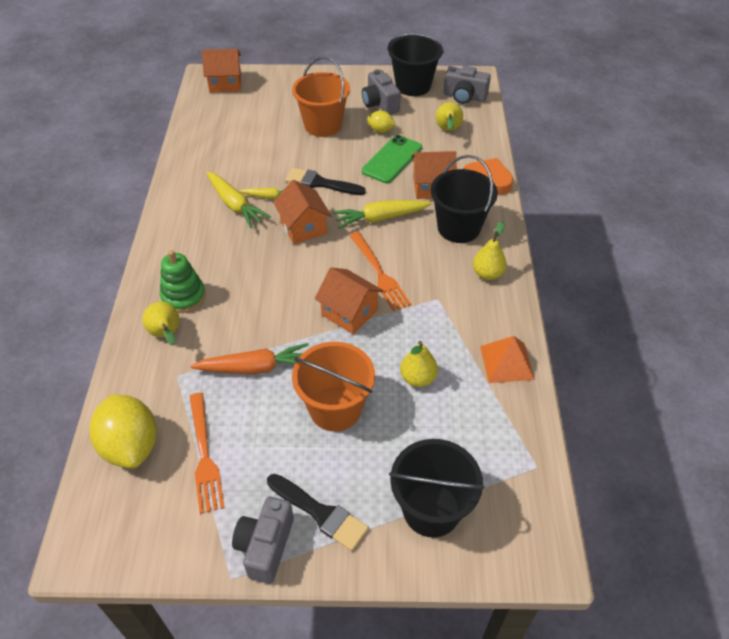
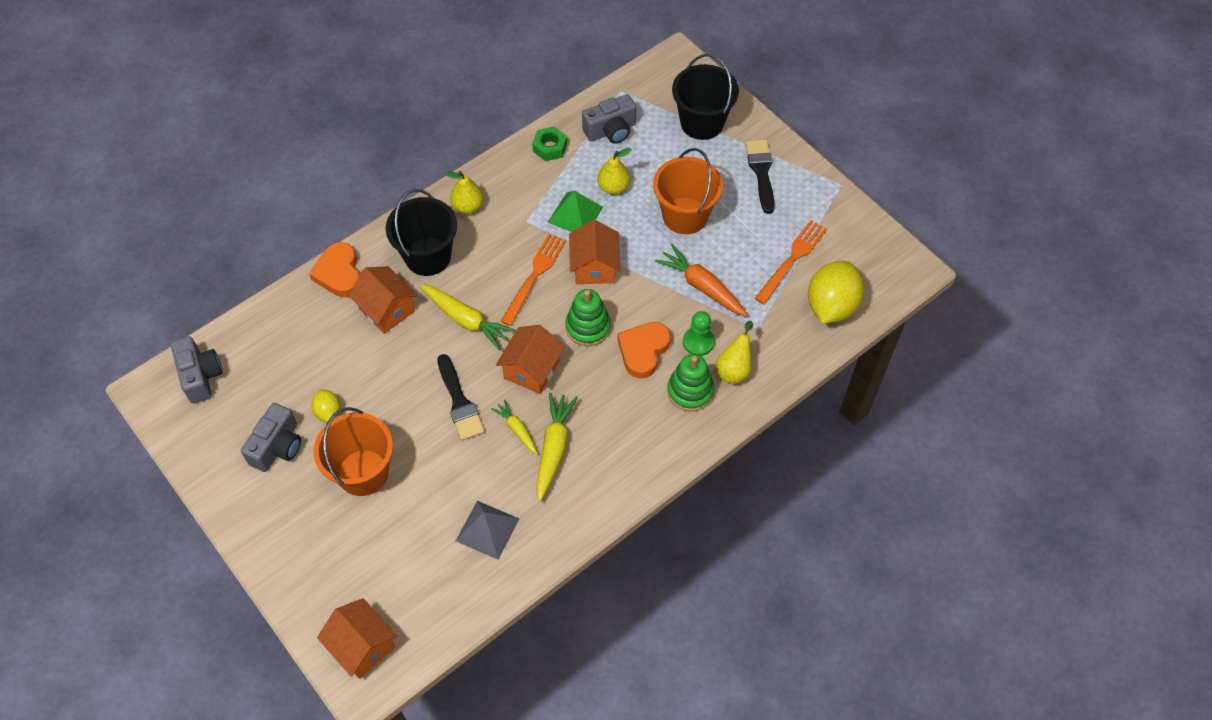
camera: 130 degrees left, 10 degrees up
(213, 329) = (698, 342): none -> green pawn
(224, 152) = (487, 529): none -> grey pyramid
(246, 293) = (643, 351): none -> orange heart
(265, 546) = (808, 183): grey camera -> grey camera (611, 131)
(301, 275) = (588, 327): none -> green stacking toy
(392, 159) = (371, 368): green phone -> none
(413, 86) = (214, 439): black bucket -> none
(414, 333) = (575, 214): none -> green pyramid
(448, 130) = (280, 353): yellow pear -> none
(506, 362) = (550, 147): orange pyramid -> green nut

